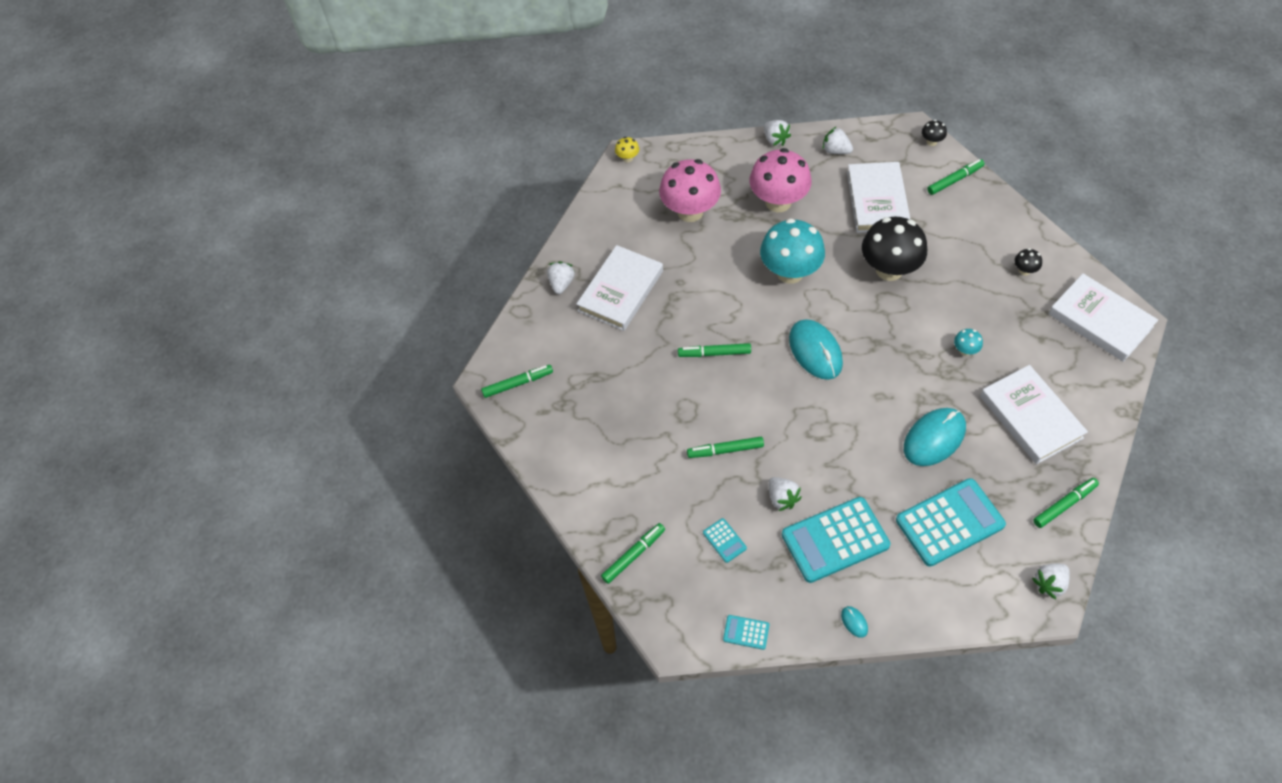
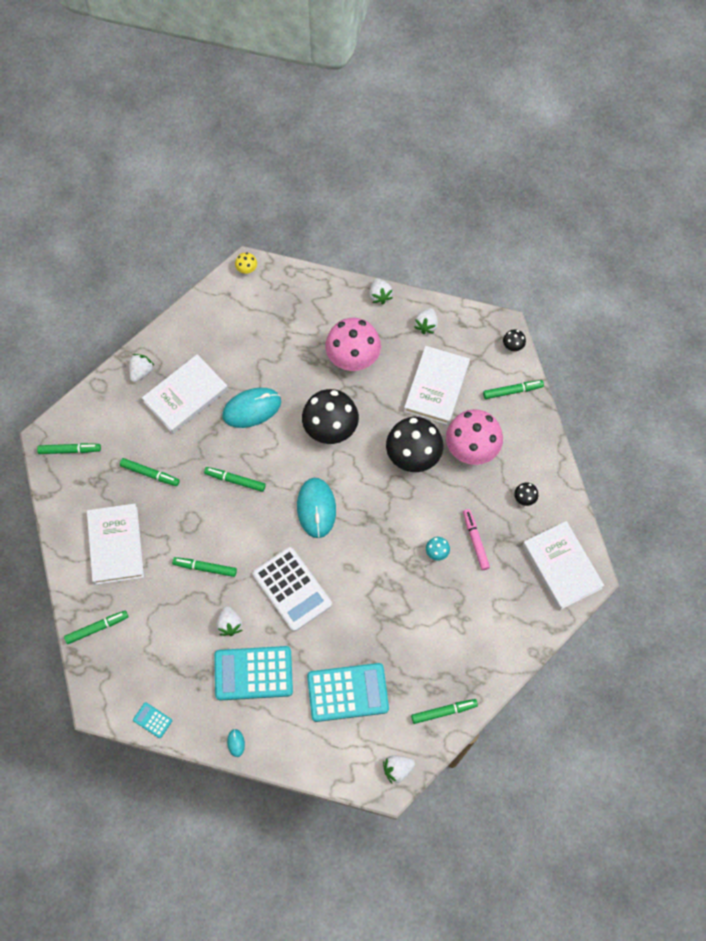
camera: 15 degrees right, 10 degrees up
(618, 377) = (150, 474): none -> green marker
(690, 212) = (275, 341): pink mushroom -> pink mushroom (471, 449)
(724, 540) = (170, 642): turquoise calculator -> none
(790, 272) = (330, 429): turquoise mushroom -> black mushroom
(831, 439) = (292, 589): none -> white calculator
(836, 150) = (426, 325): white strawberry -> white strawberry turned 120 degrees counterclockwise
(934, 438) = (372, 619): turquoise mouse -> turquoise mouse (252, 408)
(998, 326) = (475, 541): none -> pink marker
(1030, 417) = (458, 629): white book -> white book (115, 545)

